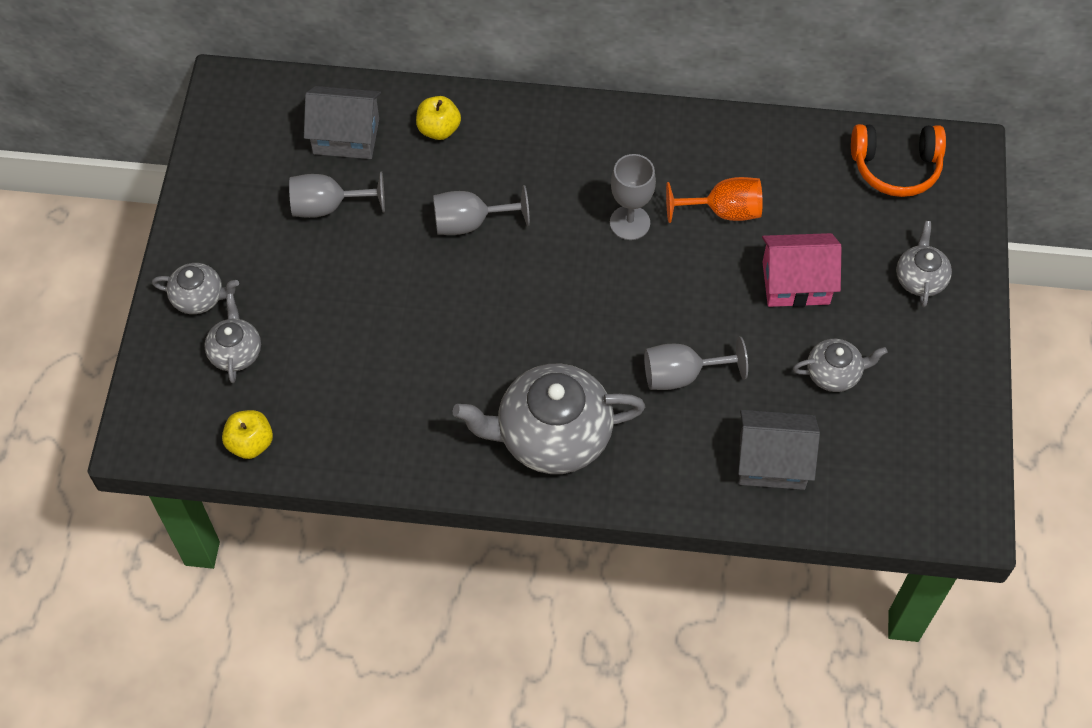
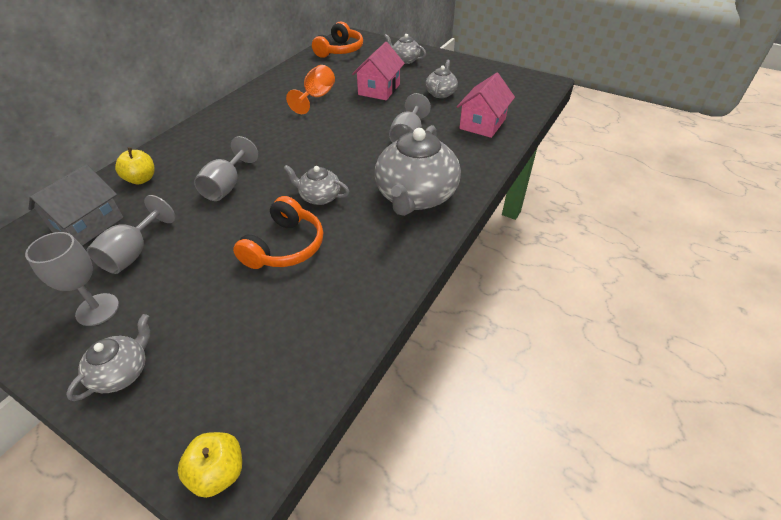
camera: 65 degrees left, 15 degrees down
(235, 352) = (204, 360): grey teapot -> grey teapot (319, 197)
(250, 443) = (305, 379): yellow apple -> yellow apple (218, 472)
(401, 339) = (285, 246): none -> orange headphones
(630, 223) = (292, 127): grey goblet -> grey goblet (97, 309)
(772, 461) = (482, 124): grey house -> pink house

